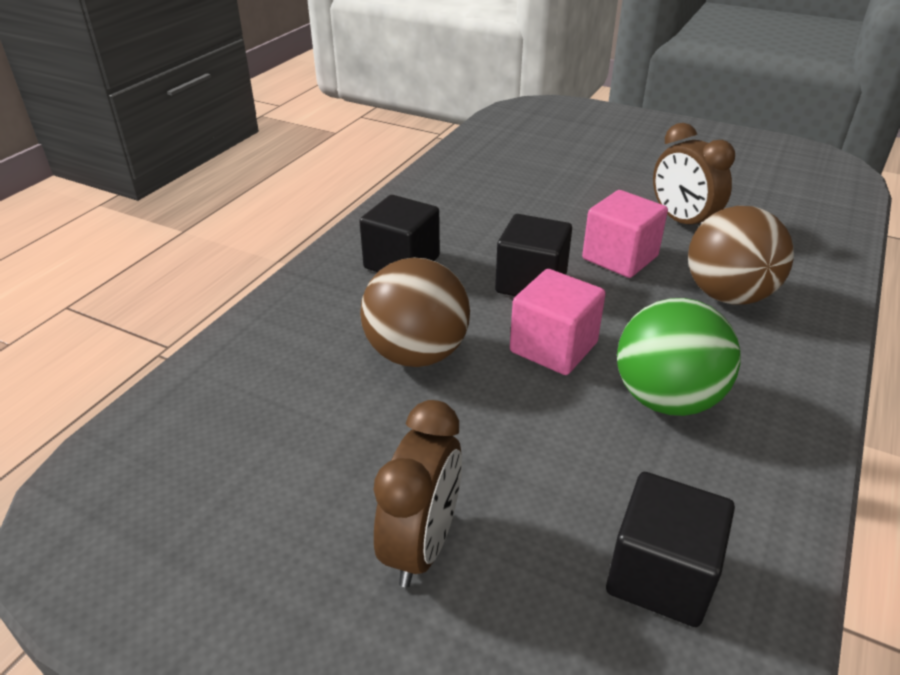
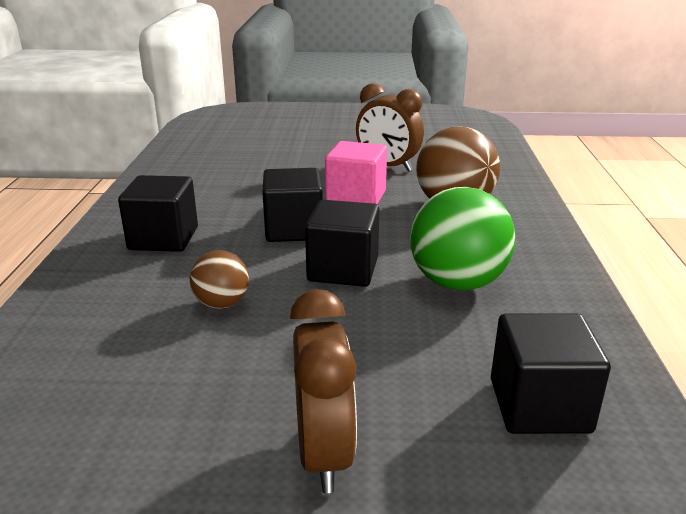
camera: 25 degrees left, 10 degrees down
(417, 354) = (222, 303): brown ball -> brown ball, size x0.54
(553, 347) = (343, 269): pink cube -> black cube

